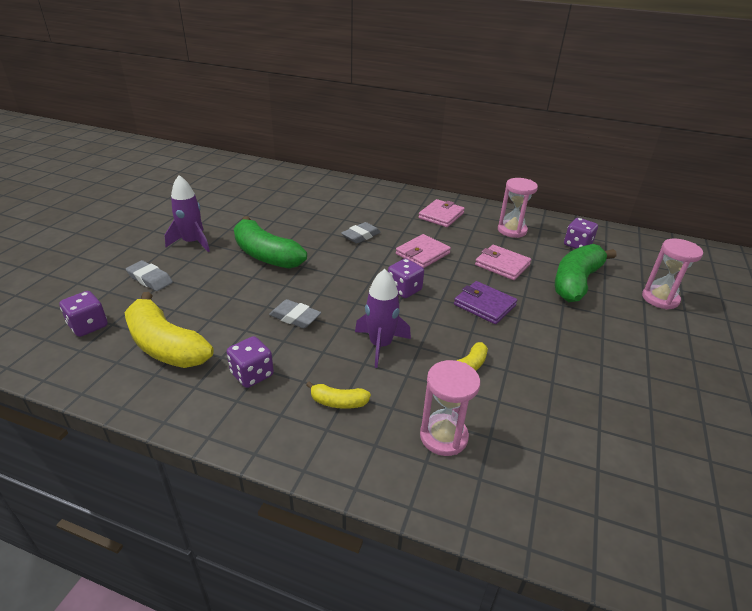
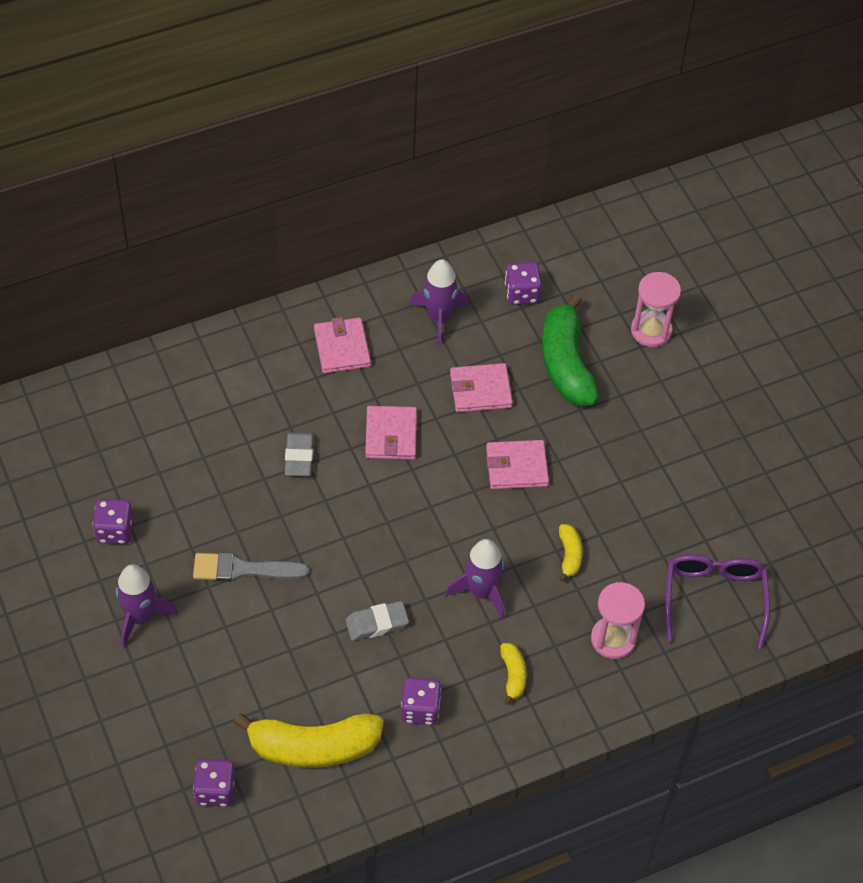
camera: 45 degrees left, 20 degrees up
(150, 279) = (180, 698): grey eraser -> none
(266, 255) = (243, 569): green banana -> grey brush
(338, 402) = (513, 675): yellow banana -> yellow banana turned 60 degrees counterclockwise
(404, 290) = (429, 505): purple dice -> purple dice (115, 530)
(484, 305) = (516, 467): purple wallet -> pink wallet
(512, 230) = (439, 317): pink hourglass -> purple rocket
(570, 473) = (714, 598): none -> purple glasses

